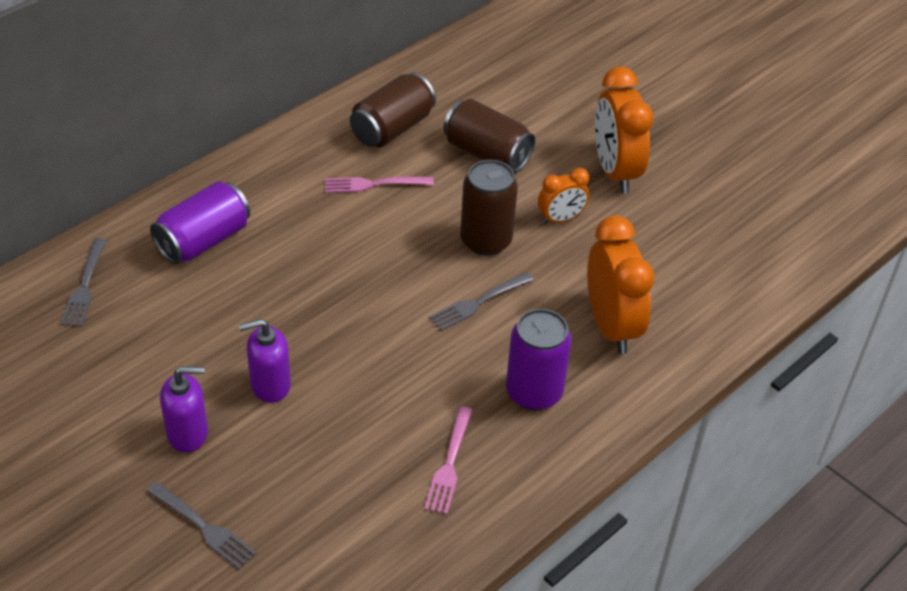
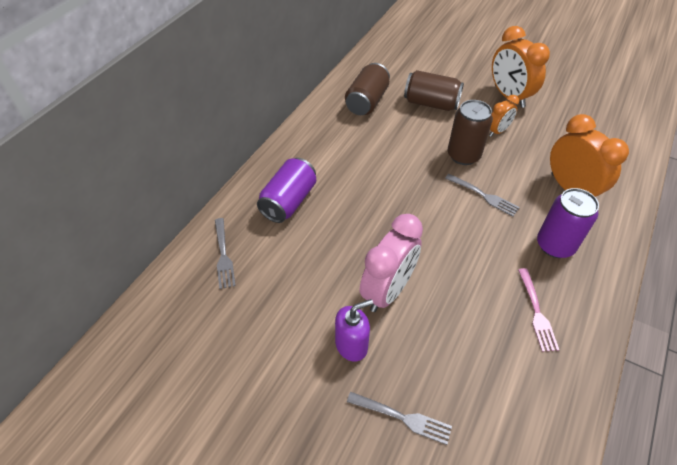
camera: 15 degrees left, 5 degrees up
(270, 385) = (387, 291): purple soap dispenser -> pink clock
(373, 184) = (375, 138): pink fork -> none
(478, 303) = (484, 196): grey fork -> grey fork turned 90 degrees counterclockwise

